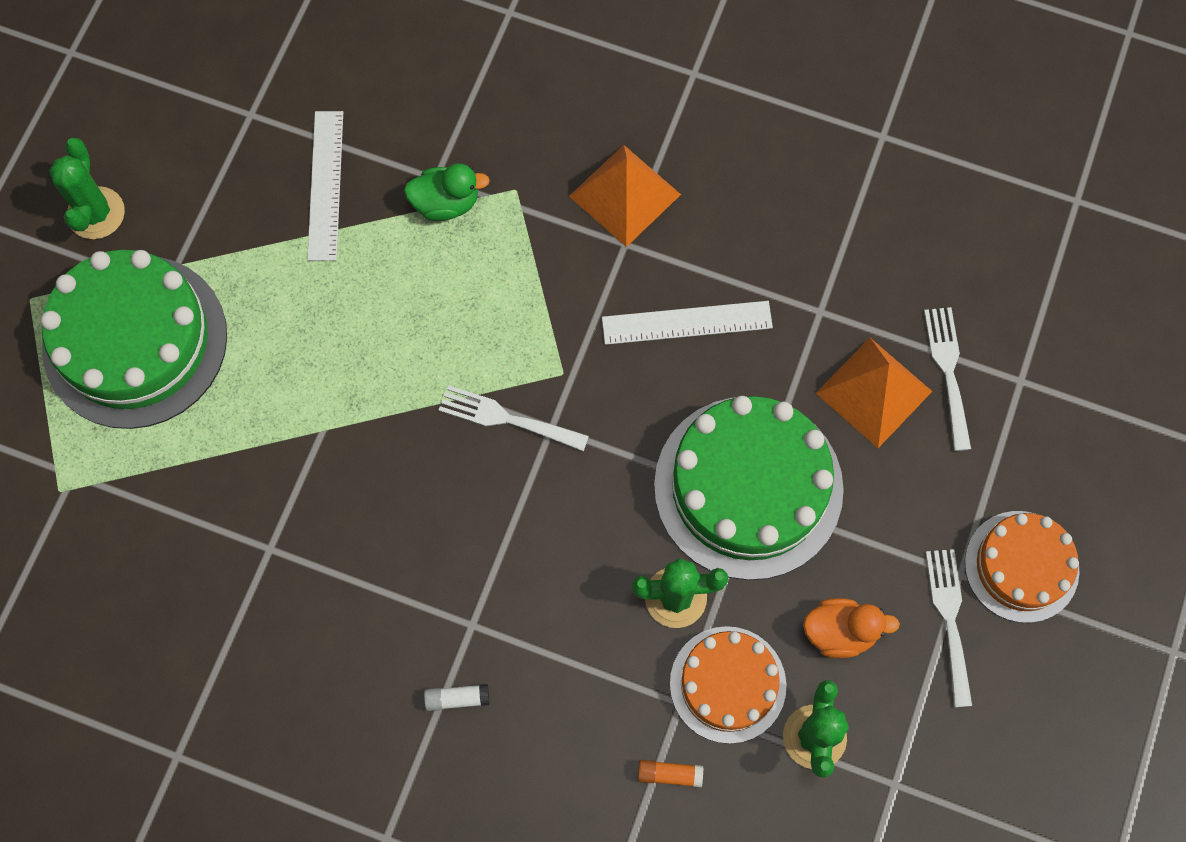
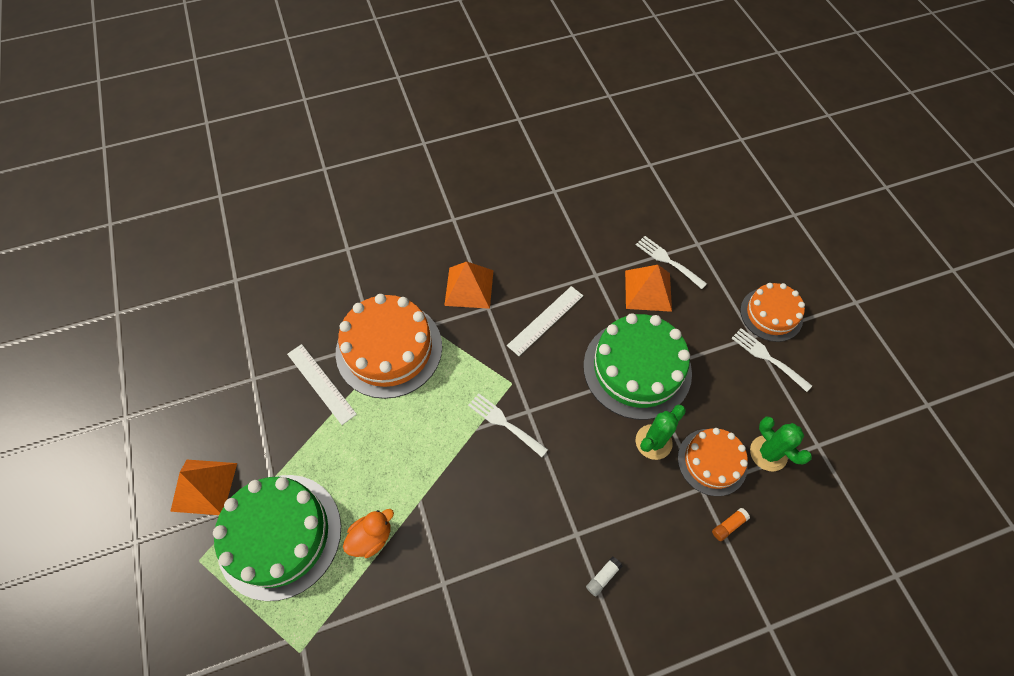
camera: 40 degrees left, 10 degrees down
(96, 213) = (204, 487): green cactus -> orange pyramid
(446, 203) = (389, 349): green duck -> orange cake
(507, 418) = (504, 423): white fork -> white fork turned 60 degrees clockwise
(840, 632) = (733, 399): orange duck -> orange duck (371, 537)

